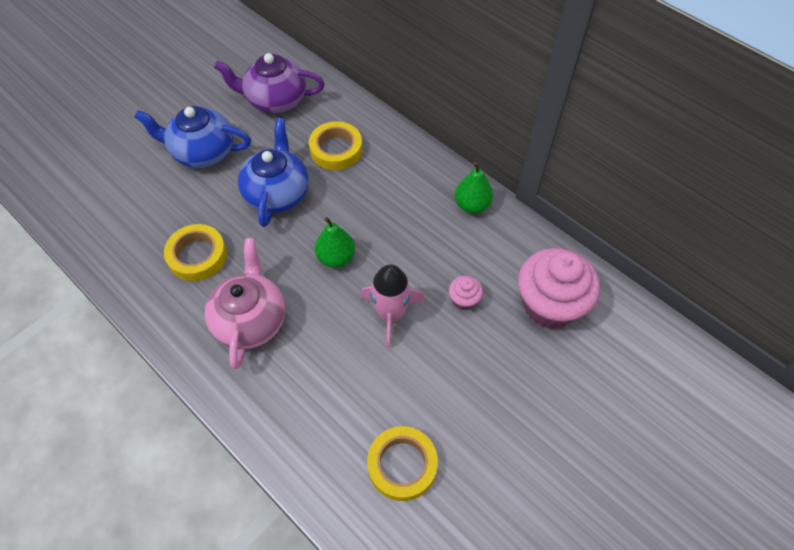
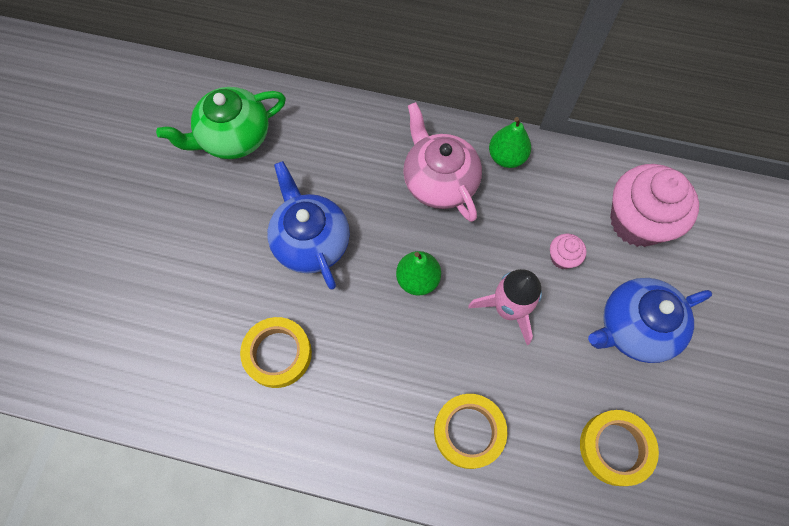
camera: 30 degrees left, 10 degrees up
(202, 152) = (197, 236): blue teapot -> blue teapot (634, 328)
(250, 320) = (381, 390): pink teapot -> pink teapot (439, 181)
(275, 100) = (233, 138): purple teapot -> green teapot
(336, 149) = (337, 163): yellow tape -> yellow tape (469, 431)

